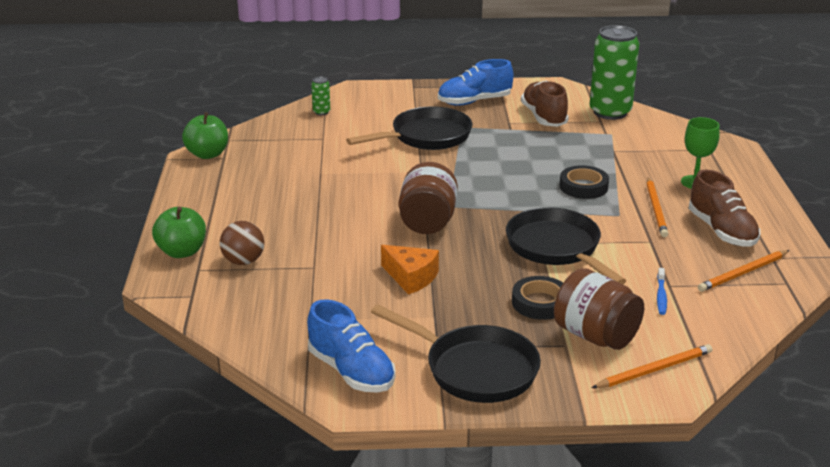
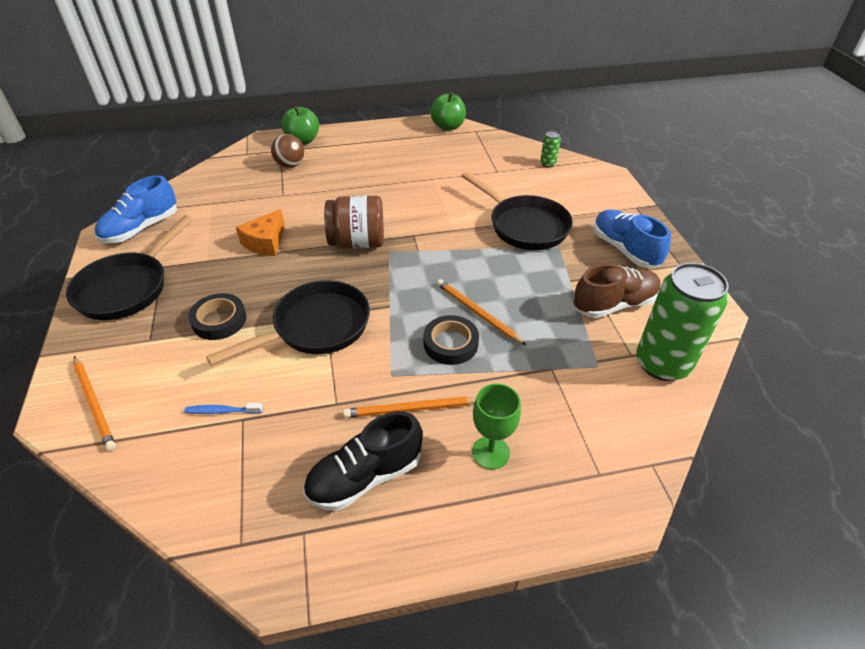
camera: 80 degrees right, 15 degrees up
(595, 336) = (159, 360): brown jar -> none
(721, 231) = (365, 476): brown shoe -> black shoe
(743, 273) = (265, 494): orange pencil -> orange pencil (477, 313)

